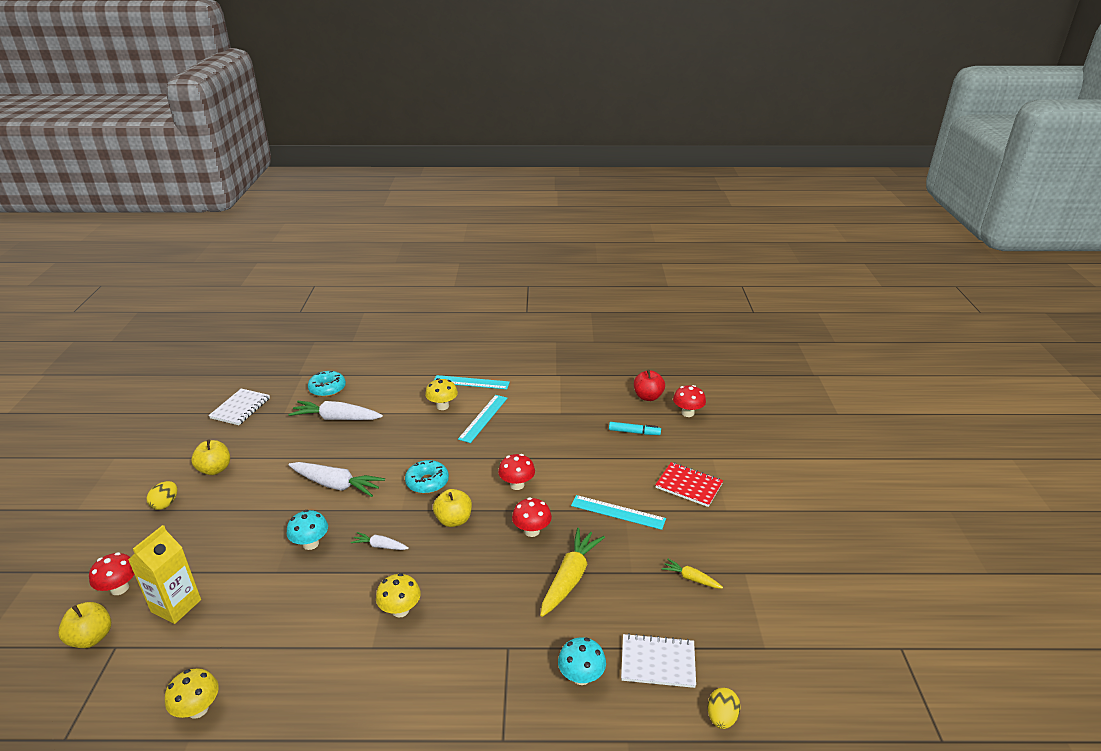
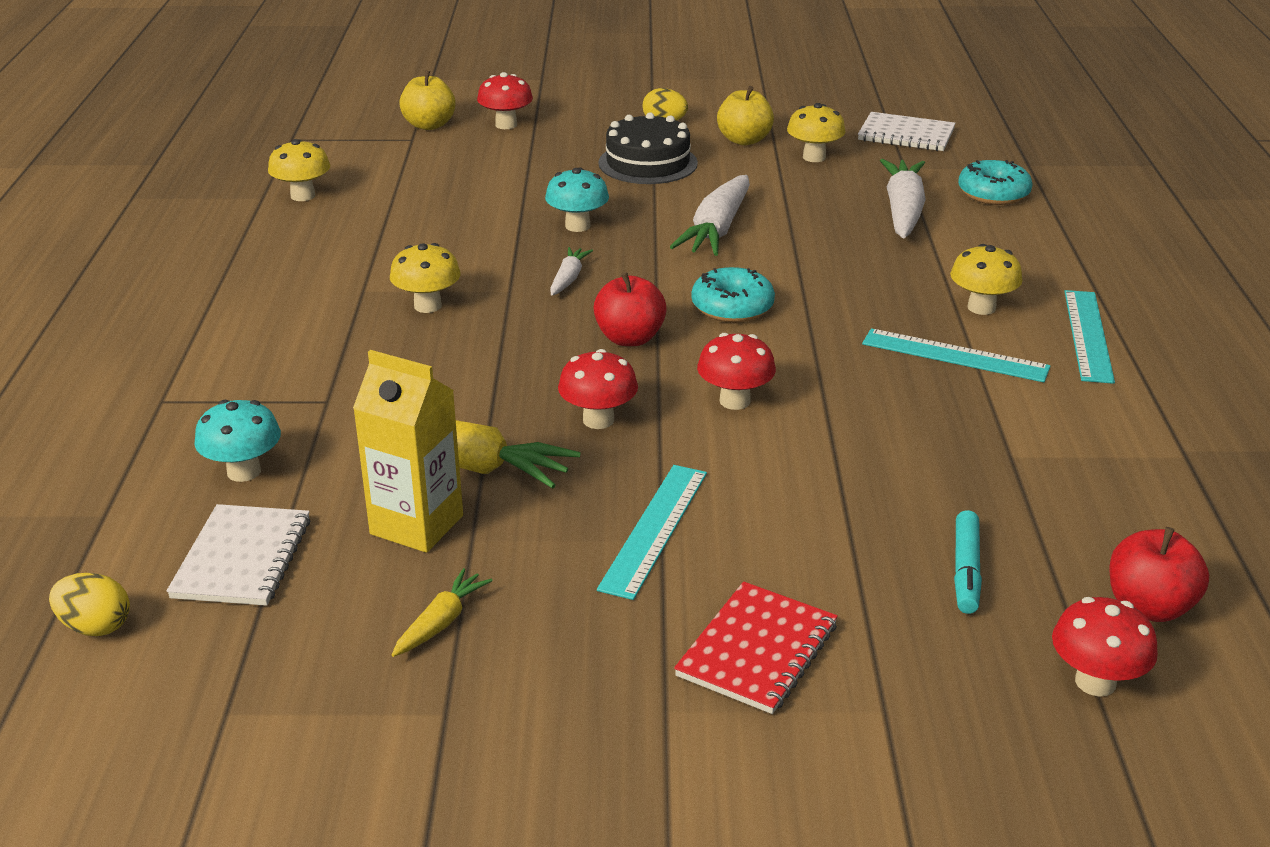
camera: 90 degrees right, 0 degrees up
(176, 606) = (470, 159): yellow carton -> yellow carton (417, 525)
(229, 512) = (648, 163): none -> black cake
(254, 443) = (814, 157): none -> yellow mushroom
(454, 520) = (630, 338): yellow apple -> red apple

